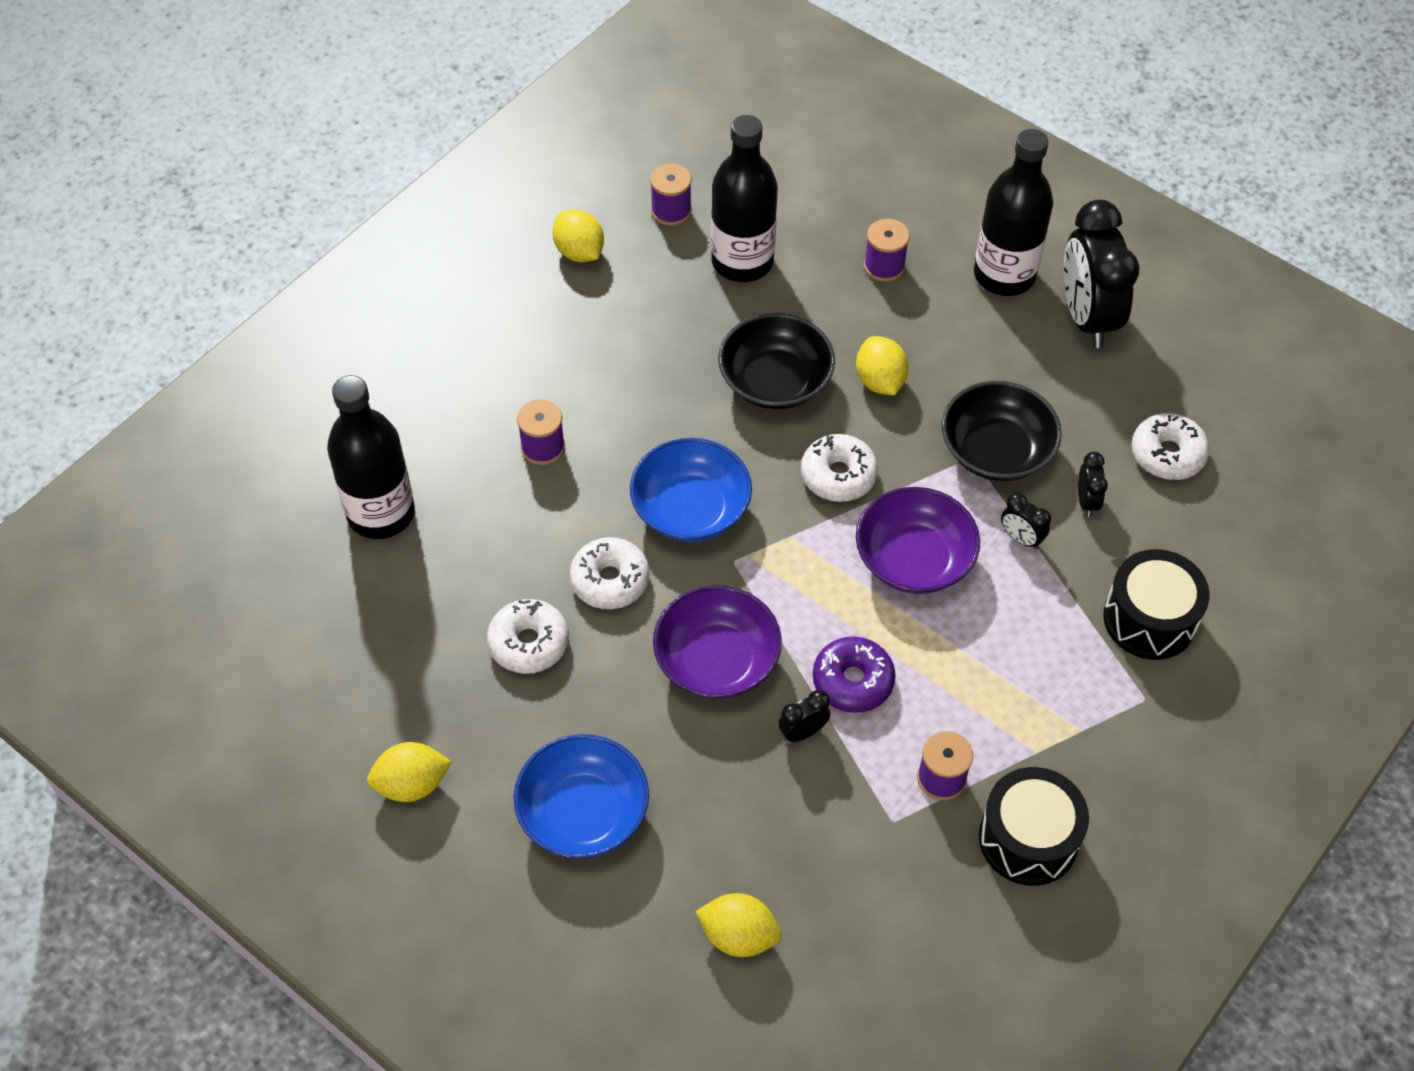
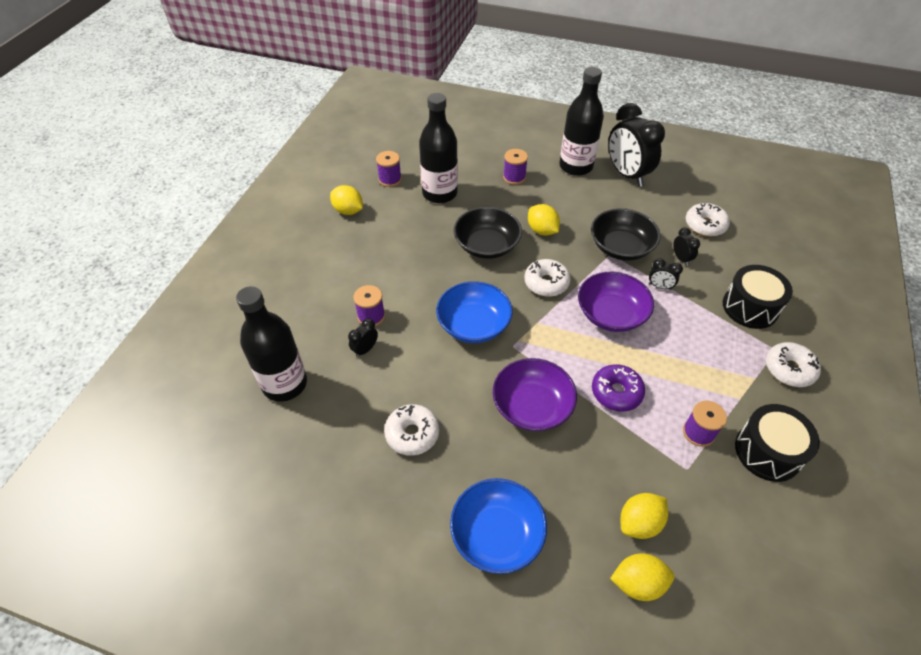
camera: 20 degrees left, 5 degrees down
(412, 784) = (373, 557): yellow lemon -> yellow lemon (639, 523)
(610, 580) = (445, 379): white donut -> white donut (789, 369)
(802, 732) = (605, 432): black clock -> black clock (365, 349)

